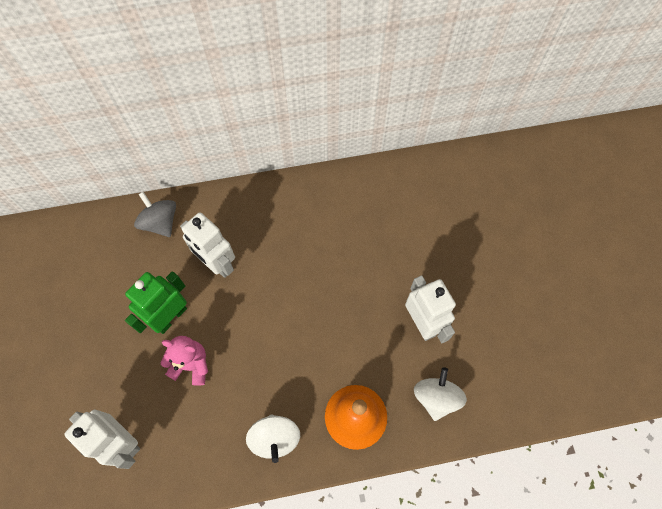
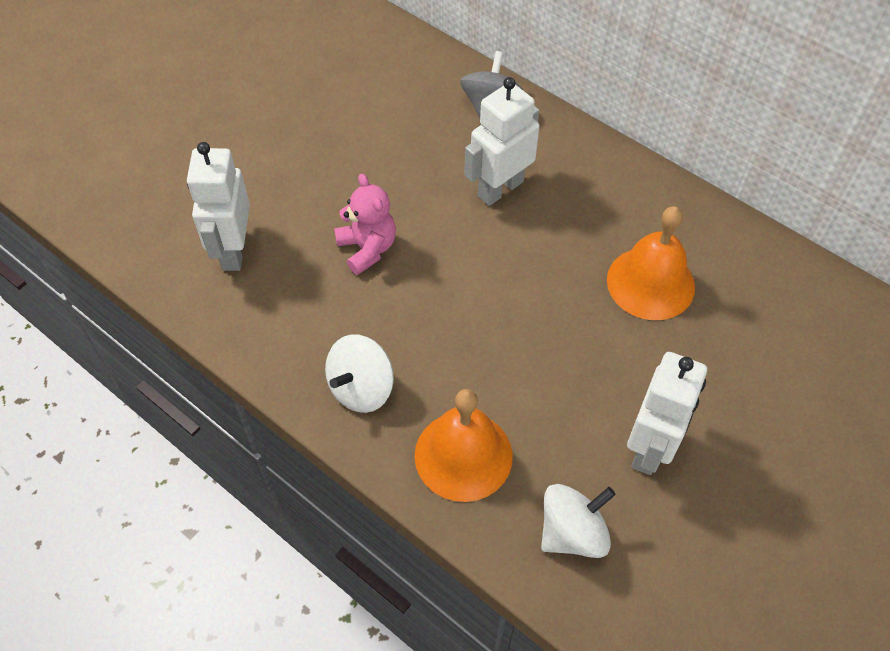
camera: 50 degrees right, 10 degrees down
(170, 317) = (399, 192): green robot -> none
(217, 264) = (500, 189): white robot -> white robot turned 45 degrees clockwise
(337, 242) = (650, 283): none -> orange bell

